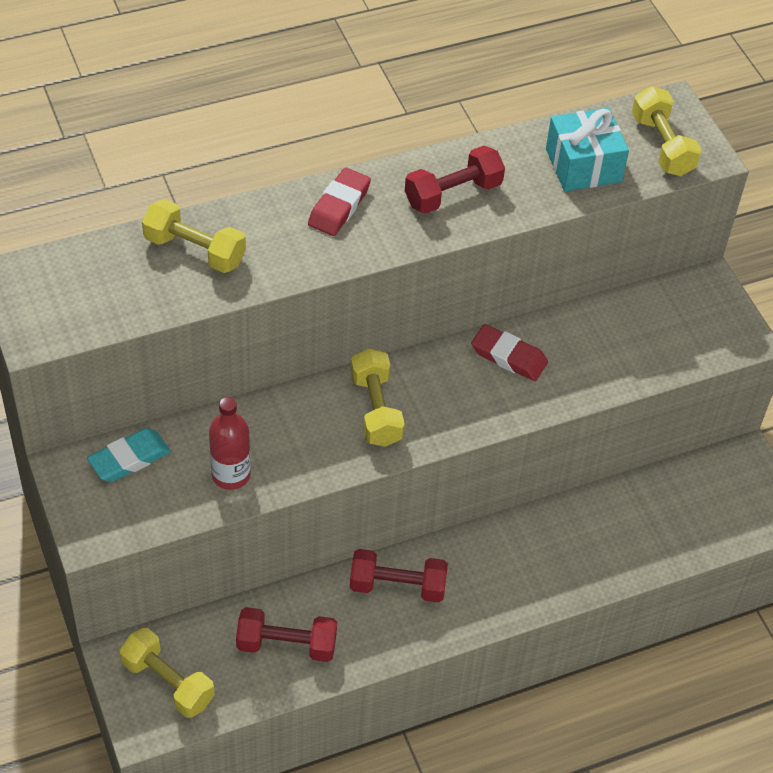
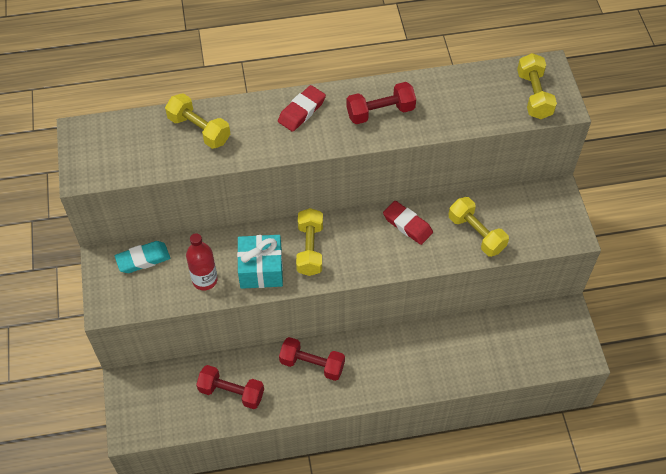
camera: 15 degrees right, 5 degrees up
(168, 682) = (151, 405): yellow dumbbell -> yellow dumbbell (476, 233)
(583, 165) = (475, 103): turquoise gift -> turquoise gift (261, 269)

